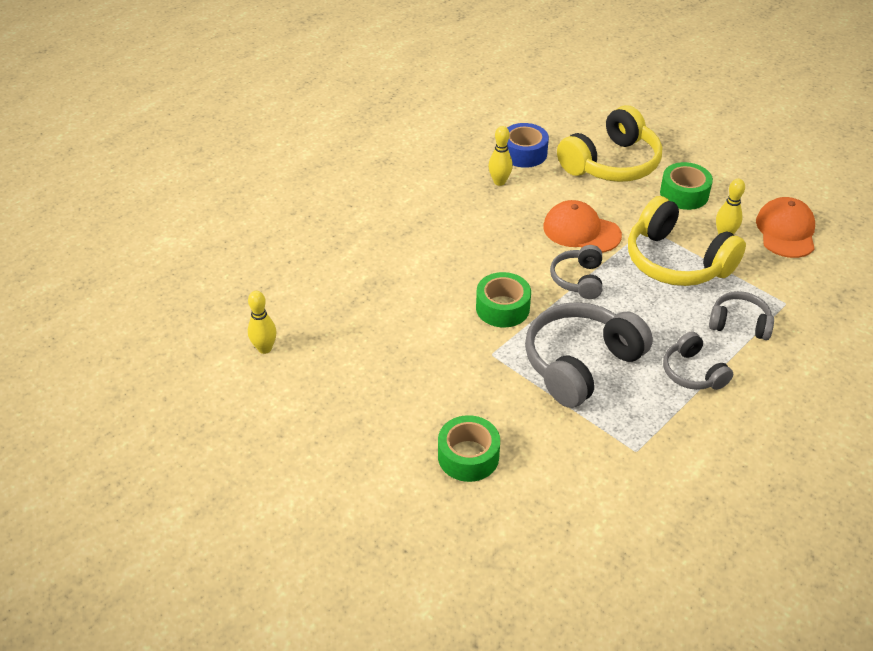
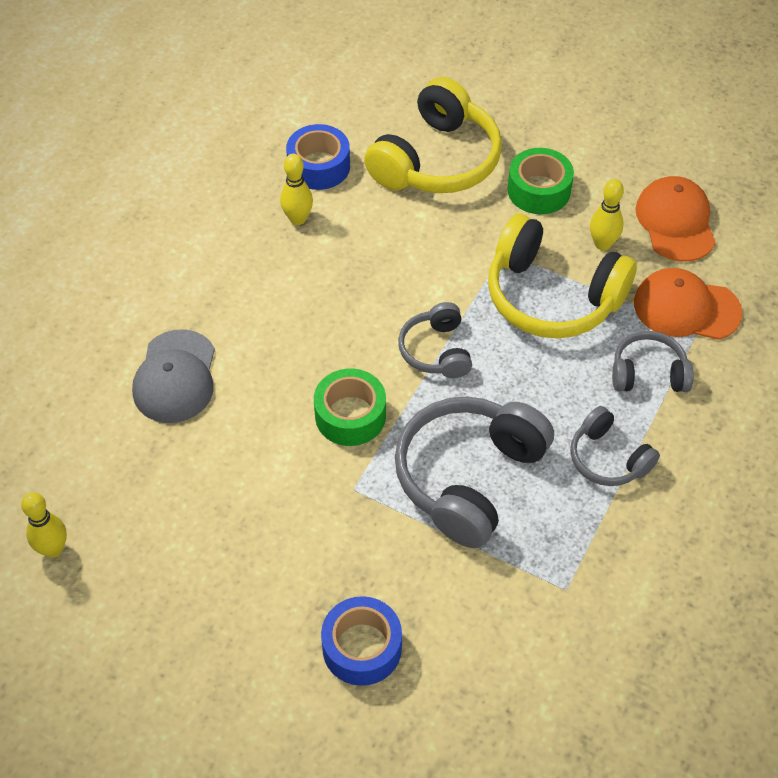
camera: 15 degrees left, 10 degrees up
(383, 261) = (175, 377): none -> grey cap
(468, 456) = (362, 647): green tape -> blue tape
(581, 231) = (422, 275): orange cap -> orange cap (686, 308)

